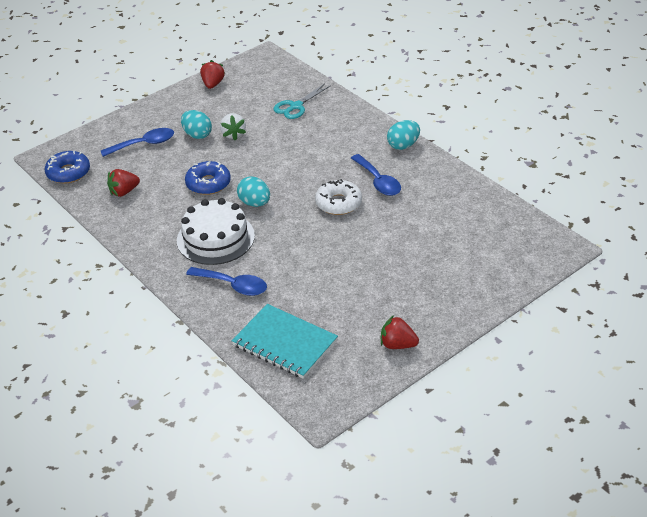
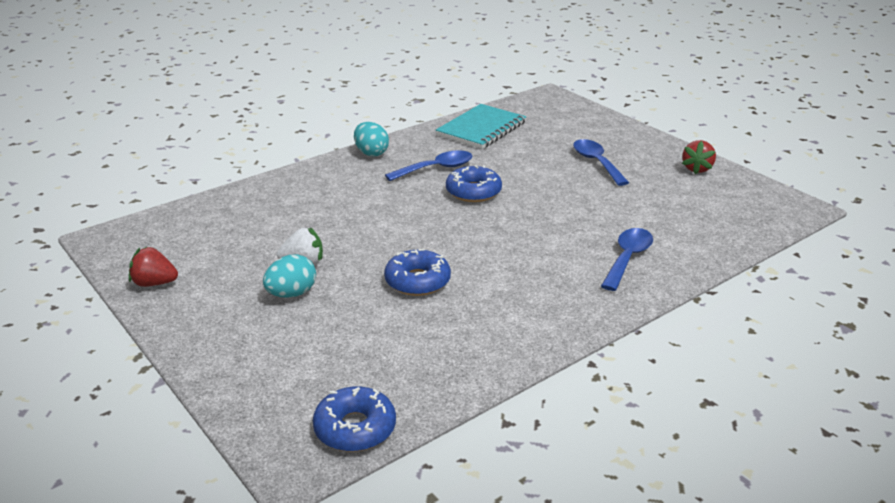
camera: 90 degrees left, 10 degrees down
(124, 192) = (423, 358): red strawberry -> none
(144, 144) = (297, 345): blue spoon -> blue spoon (596, 162)
(215, 238) = (537, 273): white cake -> none
(255, 203) = (467, 245): turquoise egg -> none
(284, 343) = (715, 226): turquoise notebook -> turquoise notebook (481, 129)
(296, 106) = (255, 216): turquoise scissors -> none
(338, 203) = (473, 192): white donut -> blue donut

